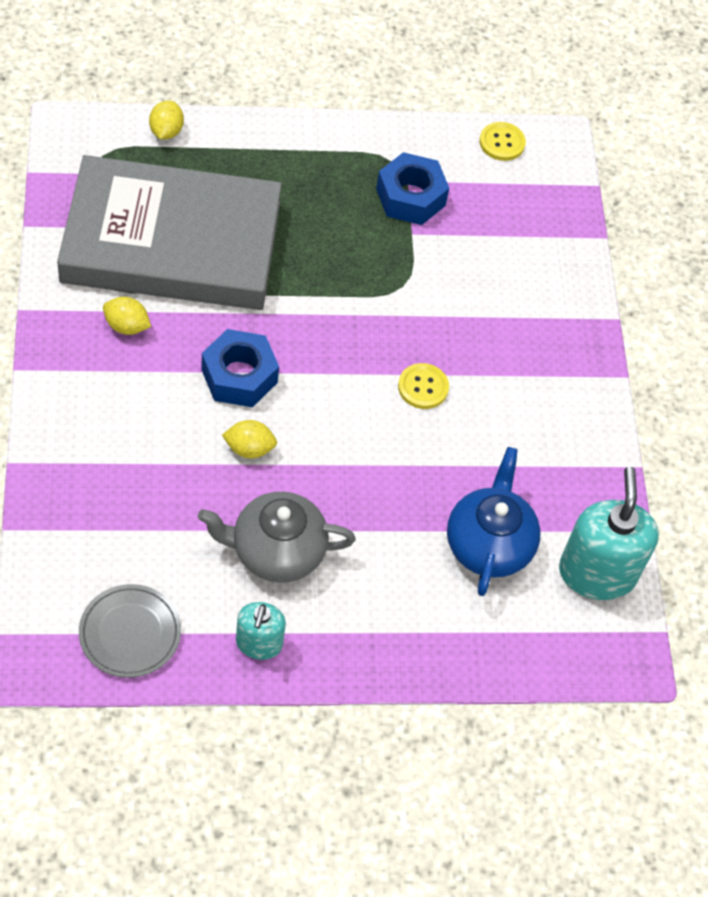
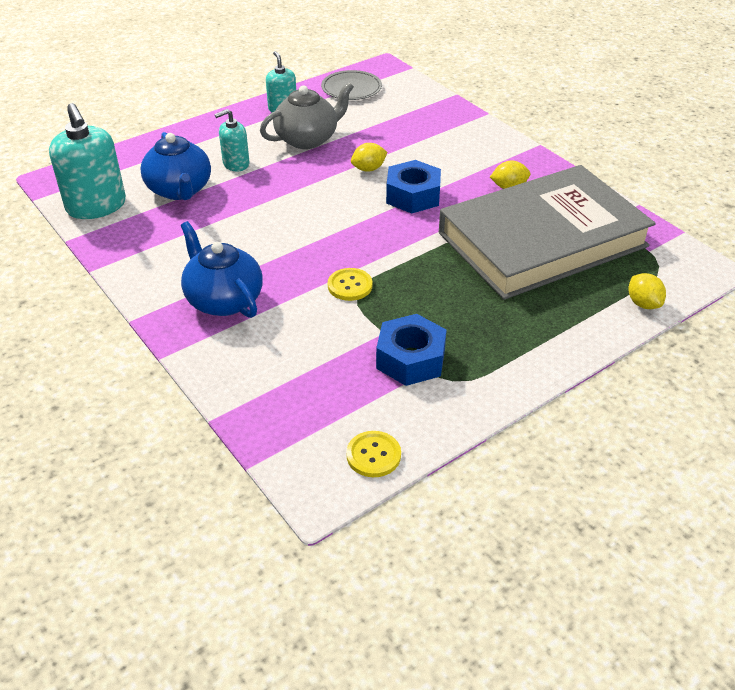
camera: 155 degrees right, 15 degrees down
(396, 555) = (236, 164): none -> turquoise soap dispenser
(423, 387) = (287, 243): yellow button -> yellow button (350, 286)
(529, 350) = (223, 300): none -> blue teapot

